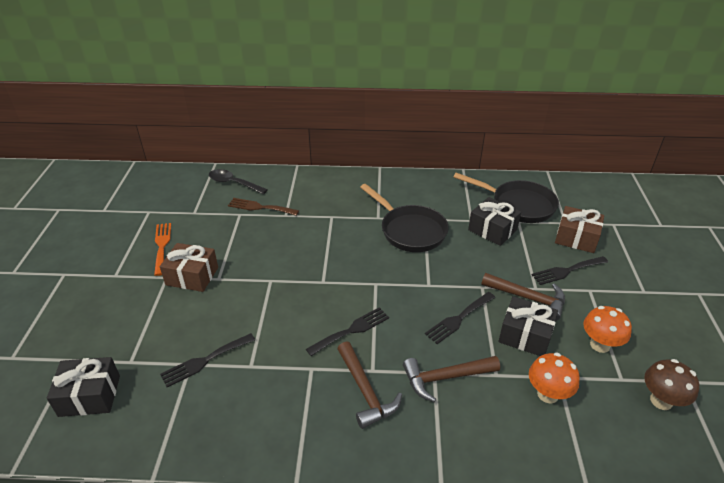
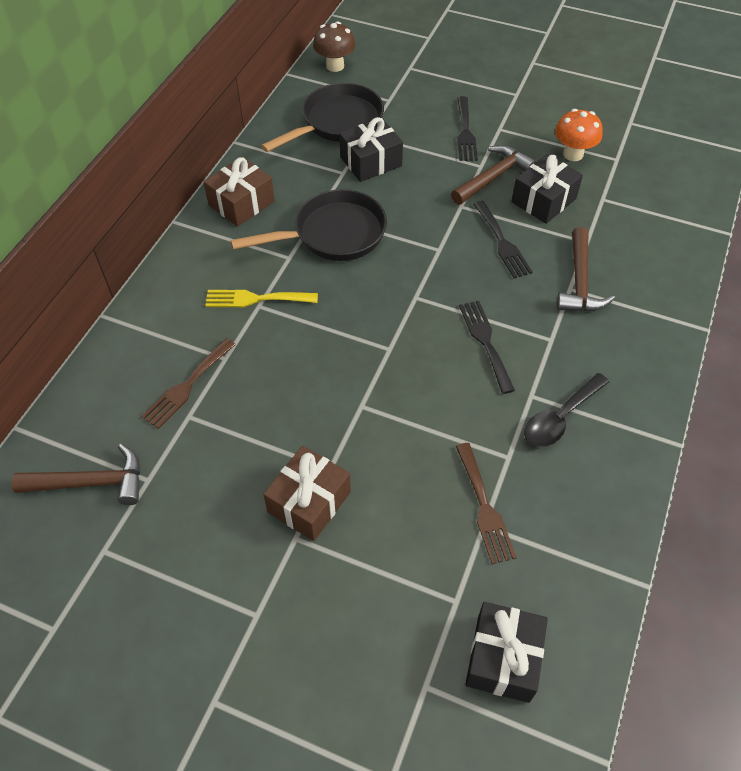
camera: 70 degrees left, 15 degrees up
(162, 246) = (214, 537): orange fork -> none
(204, 361) = (484, 507): black fork -> brown fork
(233, 183) = (97, 410): black spoon -> black spoon (560, 418)
(336, 214) = (256, 299): none -> yellow fork
(365, 391) = (578, 354): brown hammer -> brown hammer (91, 483)
(547, 394) = (620, 214): orange mushroom -> none
(576, 238) = (418, 103): brown gift -> brown gift (241, 203)
(661, 400) = (646, 146): brown mushroom -> brown mushroom (335, 66)

